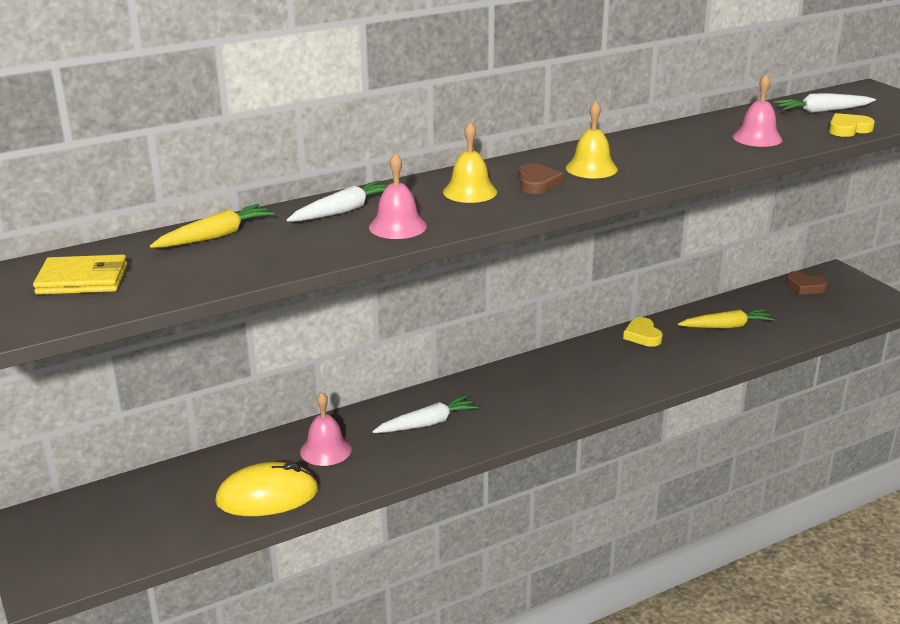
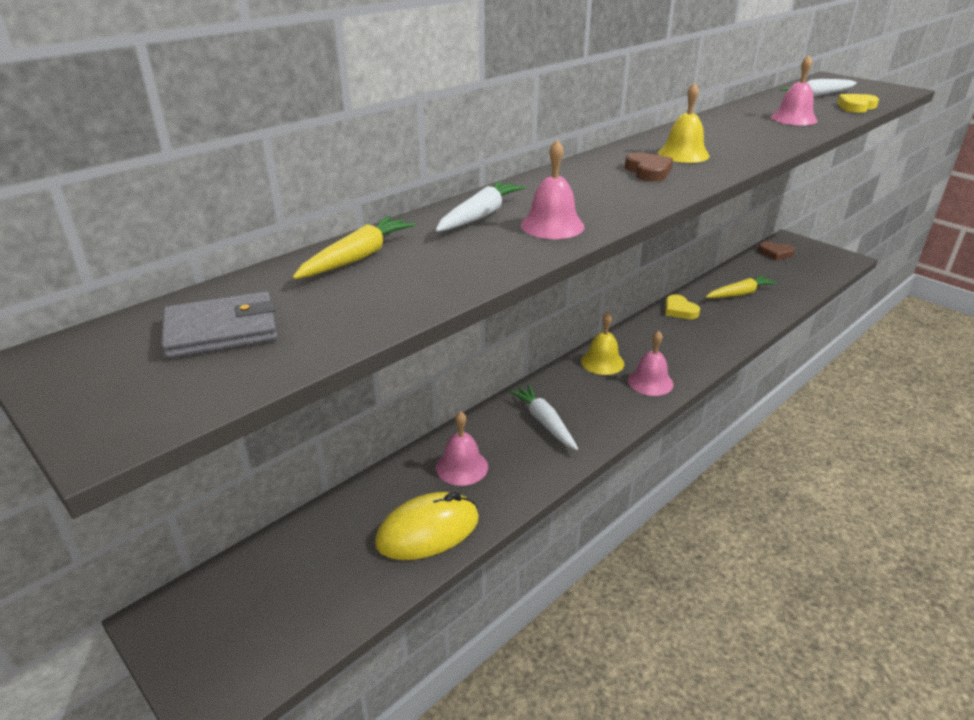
camera: 15 degrees left, 5 degrees up
(82, 280) = (221, 330): yellow wallet -> grey wallet
(427, 423) = (544, 422): white carrot -> white carrot turned 75 degrees counterclockwise
(470, 192) = (592, 185): yellow bell -> yellow bell (602, 362)
(560, 402) = (650, 382): none -> pink bell

